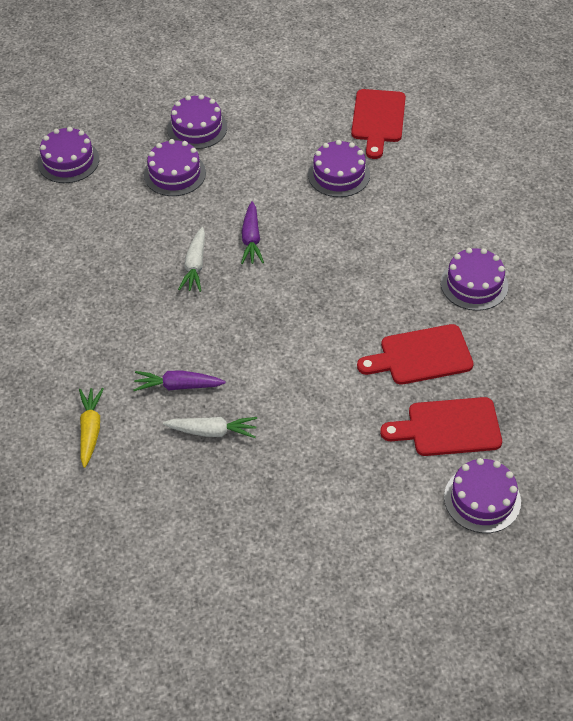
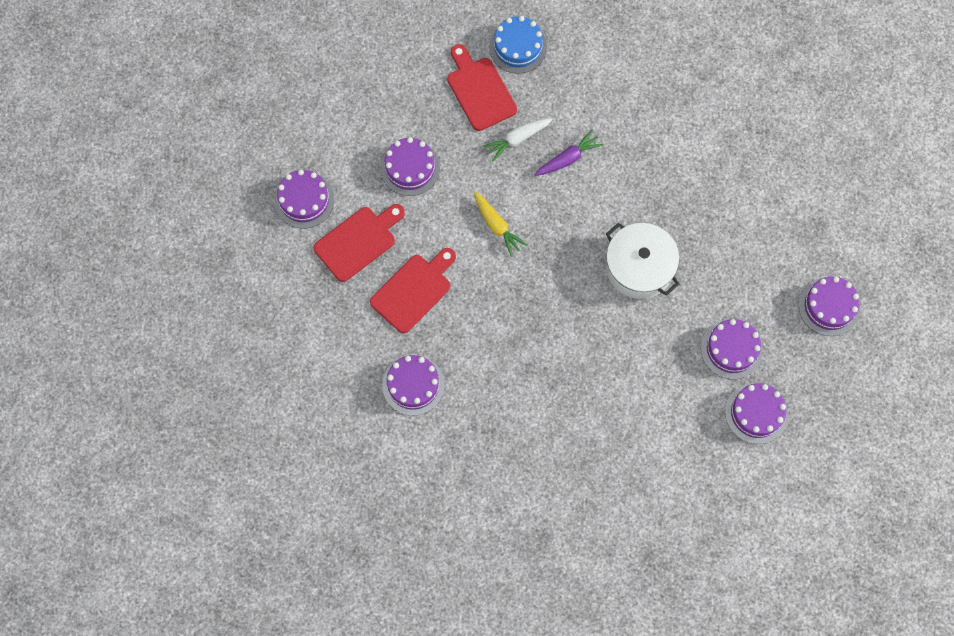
camera: 145 degrees right, 20 degrees up
(90, 430) = (599, 91): yellow carrot -> yellow carrot (497, 226)
(132, 524) = (518, 47): none -> blue cake
(195, 265) = (639, 267): white carrot -> white pot
(251, 239) = (616, 320): purple carrot -> none
(339, 174) = (596, 436): purple cake -> purple cake (410, 168)
(378, 120) = (608, 527): red cutting board -> red cutting board (479, 90)

